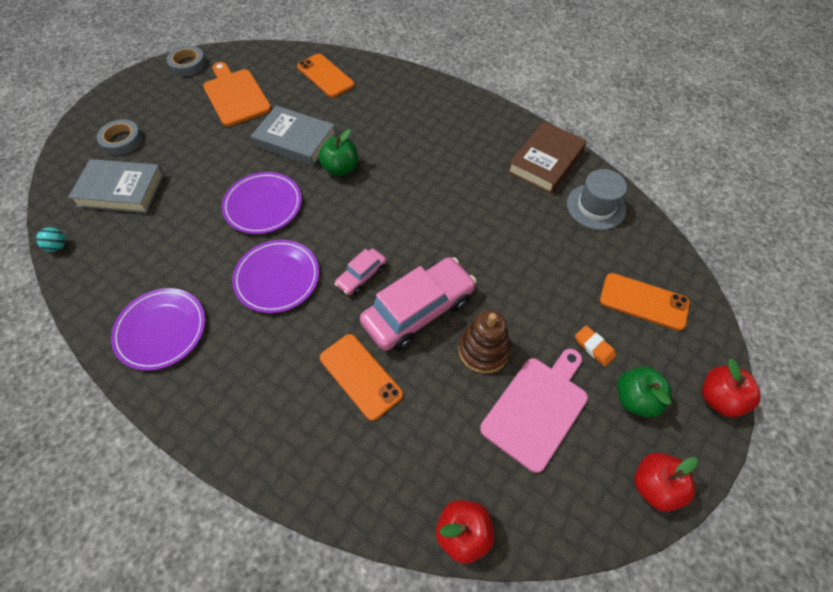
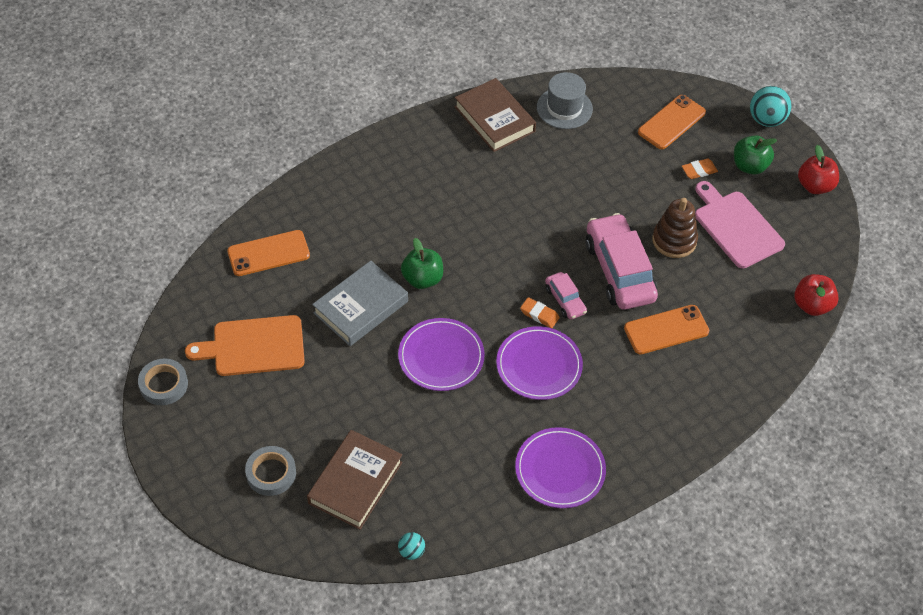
camera: 70 degrees left, 5 degrees down
(121, 190) = (355, 482): grey book -> brown book
(336, 261) = (539, 314): none -> orange eraser
(719, 398) = (766, 120): red apple -> turquoise ball

